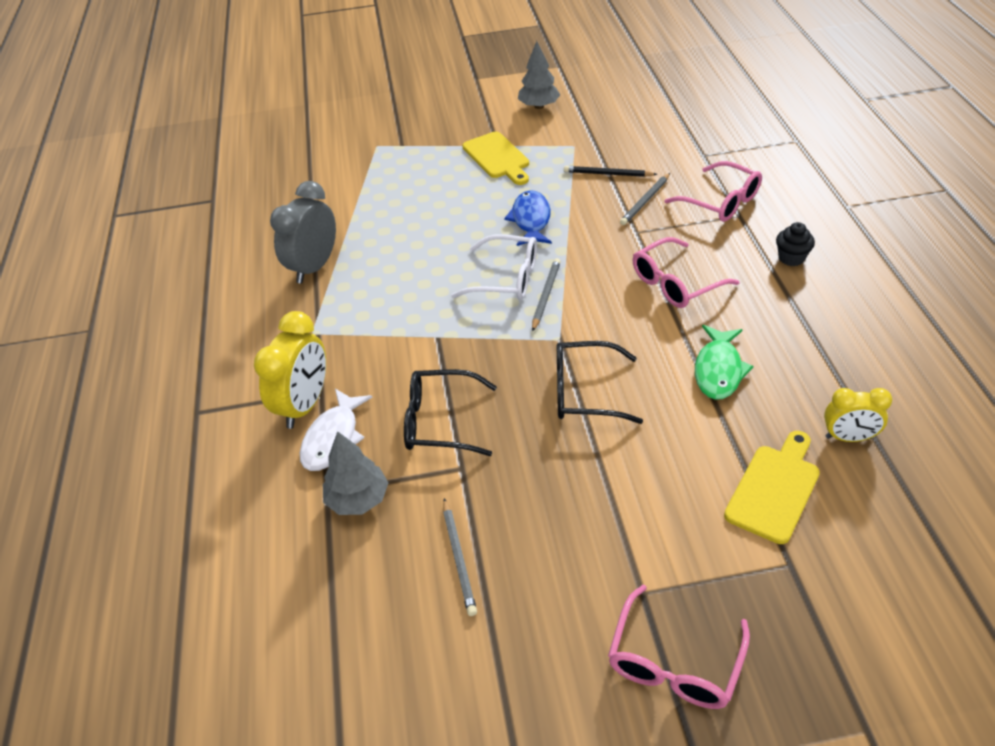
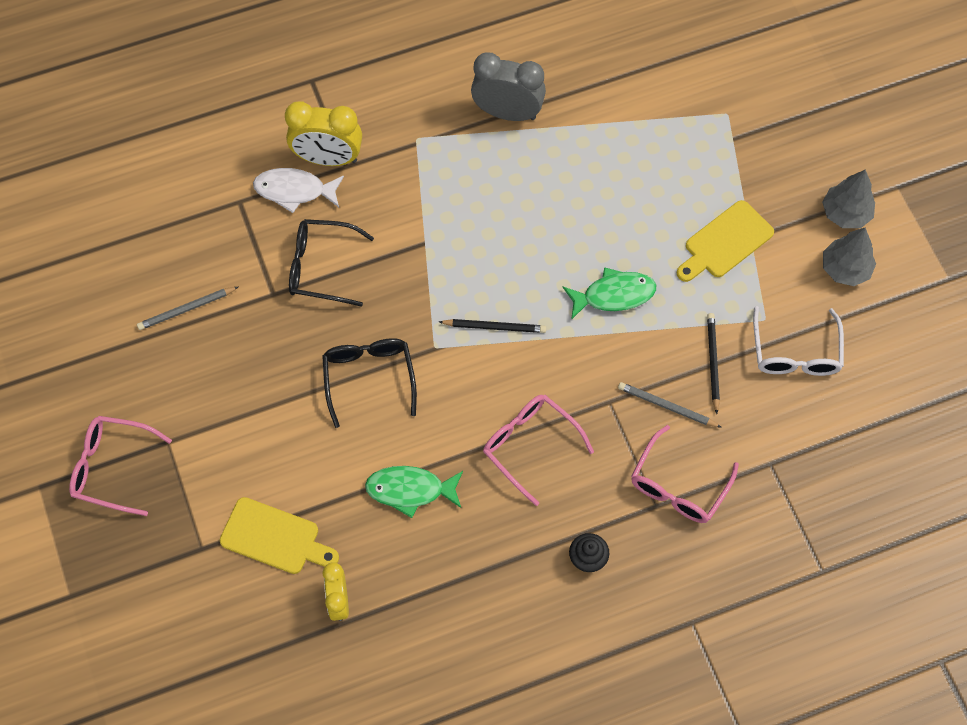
camera: 75 degrees right, 20 degrees up
(358, 499) = (234, 226): grey tree -> grey tree (845, 213)
(440, 421) = (321, 267): black glasses -> black glasses turned 75 degrees counterclockwise
(506, 278) = (515, 287): white glasses -> white glasses (795, 353)
(531, 220) = (614, 295): blue fish -> green fish
(545, 295) = (494, 327): grey pencil -> black pencil

